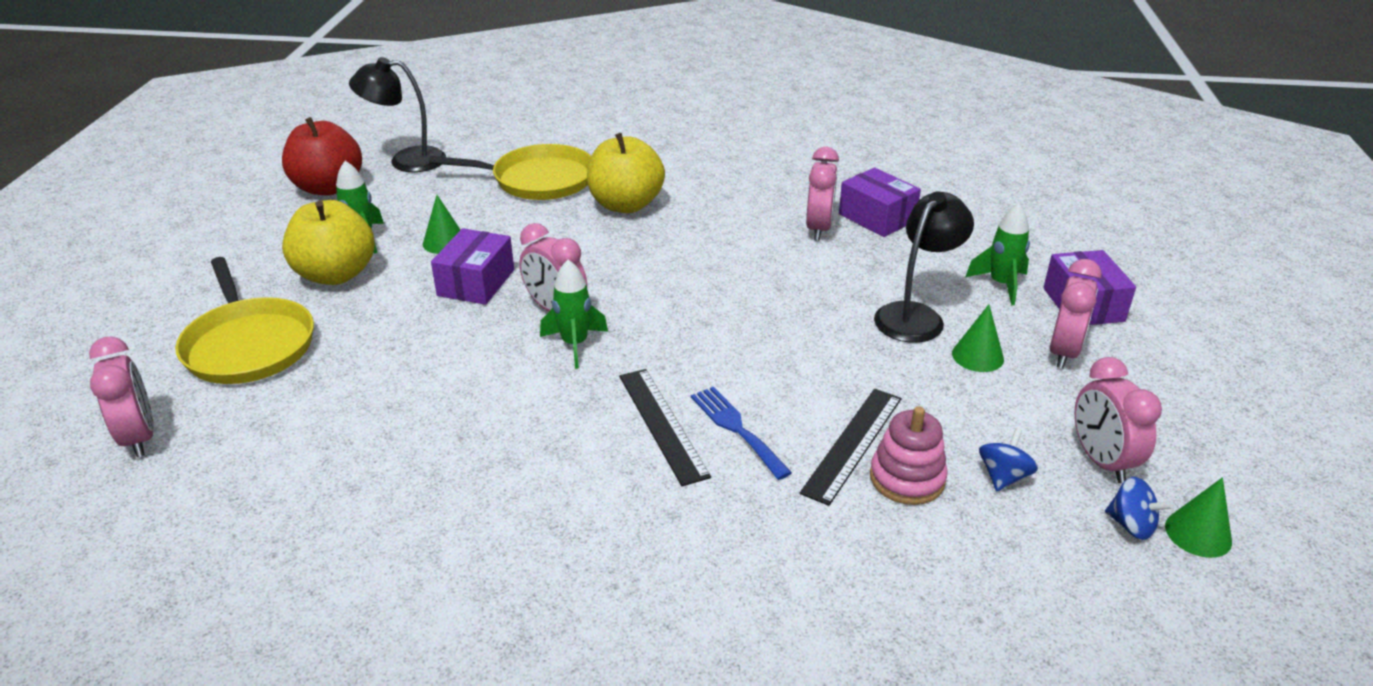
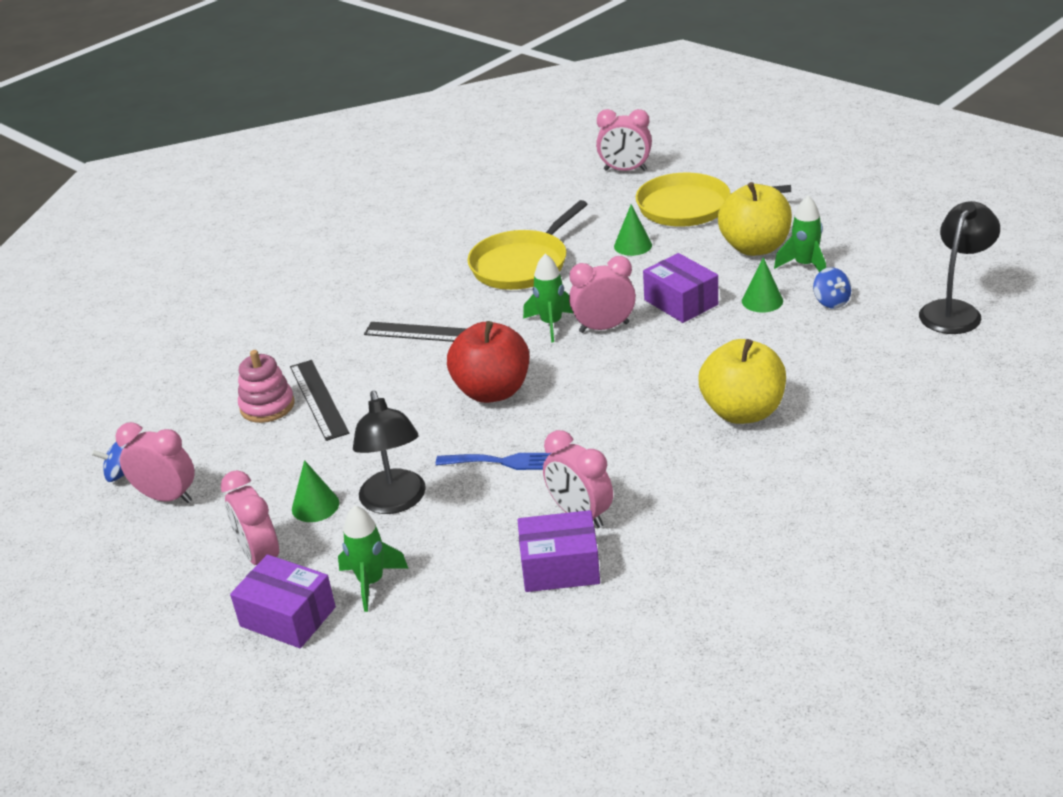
camera: 130 degrees right, 0 degrees up
(328, 188) = (922, 263): red apple -> red apple (492, 391)
(538, 180) = (844, 375): yellow pan -> yellow pan (522, 264)
(736, 428) = (389, 359): blue fork -> blue fork (505, 462)
(1003, 476) = (216, 446): blue spinning top -> blue spinning top (831, 302)
(1198, 533) = (80, 497): green cone -> green cone (633, 245)

